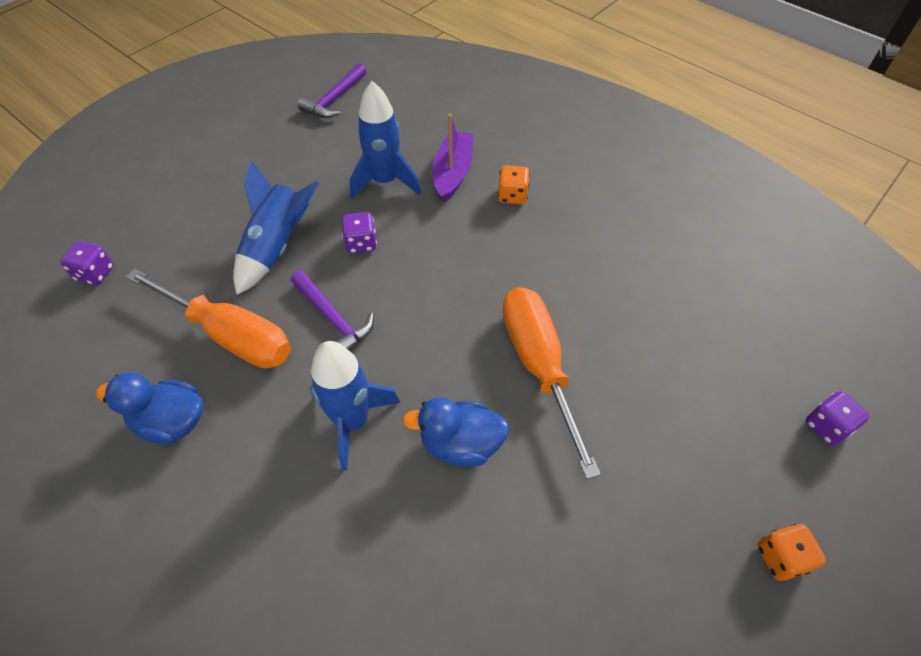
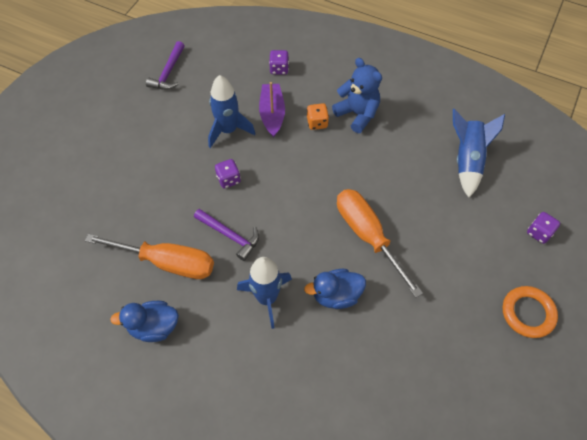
camera: 15 degrees left, 5 degrees up
(95, 273) = (55, 242): purple dice -> purple dice (279, 69)
(277, 246) = (173, 194): blue rocket -> blue rocket (467, 160)
(574, 196) = (357, 114): none -> blue teddy bear
(780, 557) = (528, 313): orange dice -> orange ring

